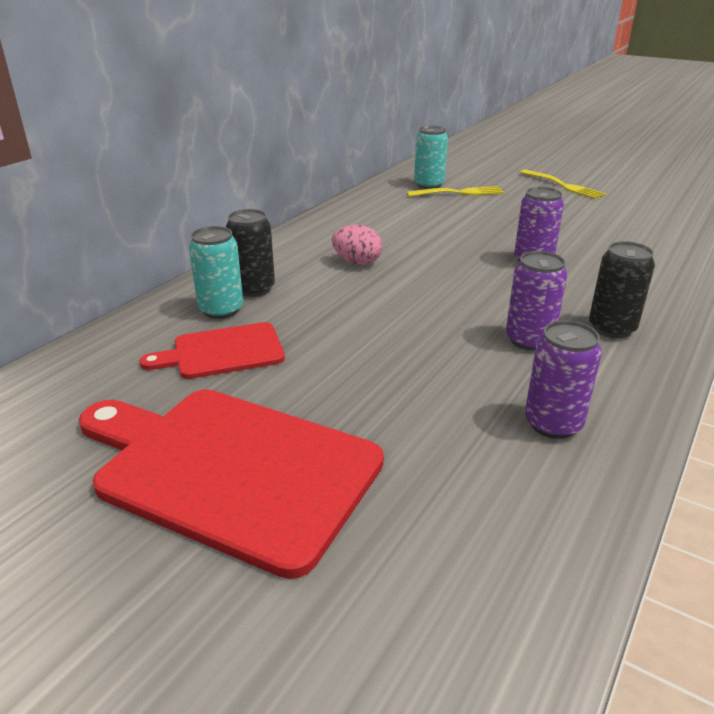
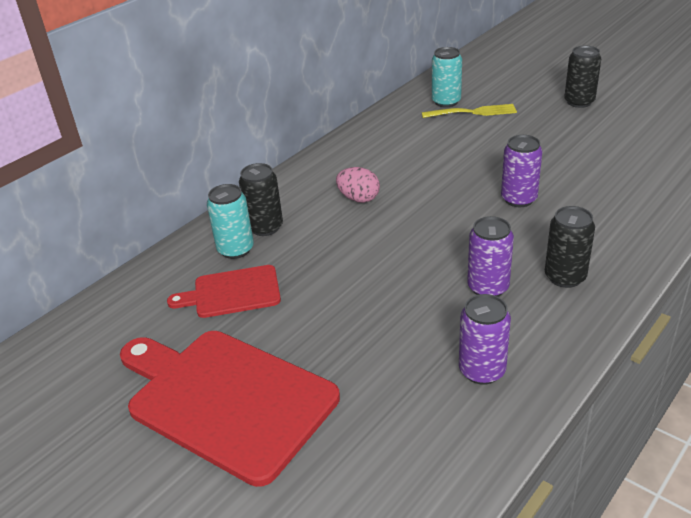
camera: 10 degrees right, 5 degrees up
(563, 185) = (579, 102): yellow fork -> black can

